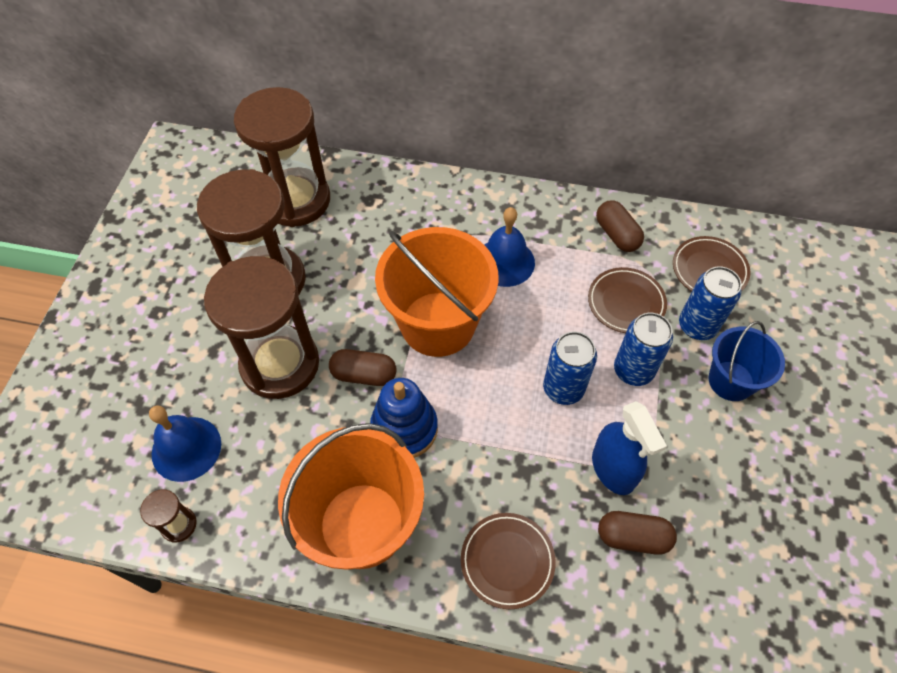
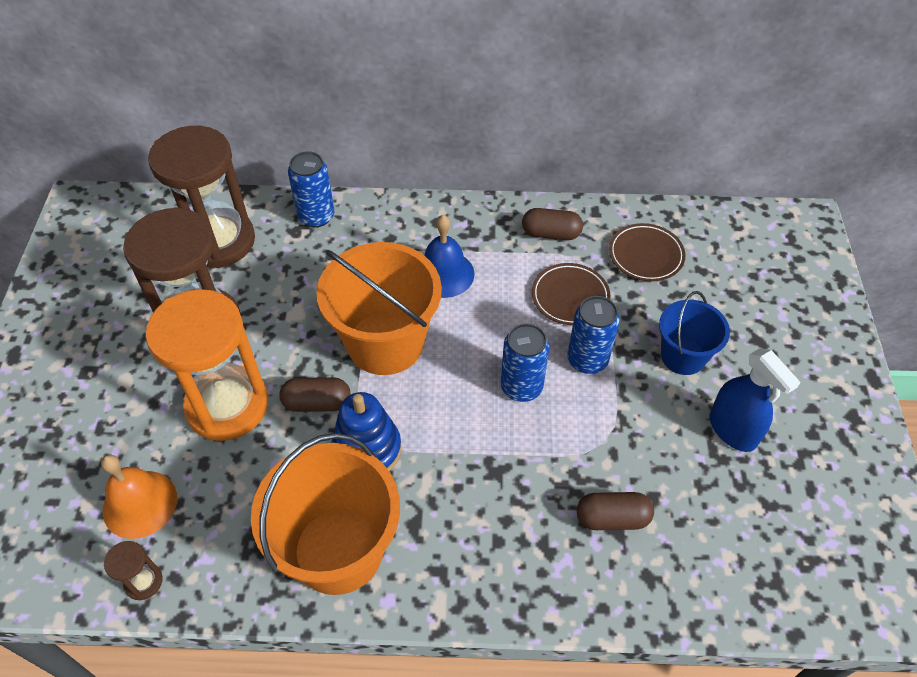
camera: 10 degrees left, 5 degrees down
(186, 448) = (140, 504): blue bell -> orange bell
(280, 364) = (227, 405): brown hourglass -> orange hourglass
(507, 561) = (492, 561): brown plate -> none
(613, 469) = (582, 457): blue spray bottle -> blue spray bottle (732, 430)
(617, 235) = (551, 233): brown capsule -> brown capsule turned 45 degrees counterclockwise
(697, 326) = (642, 309): blue can -> blue can (316, 216)

